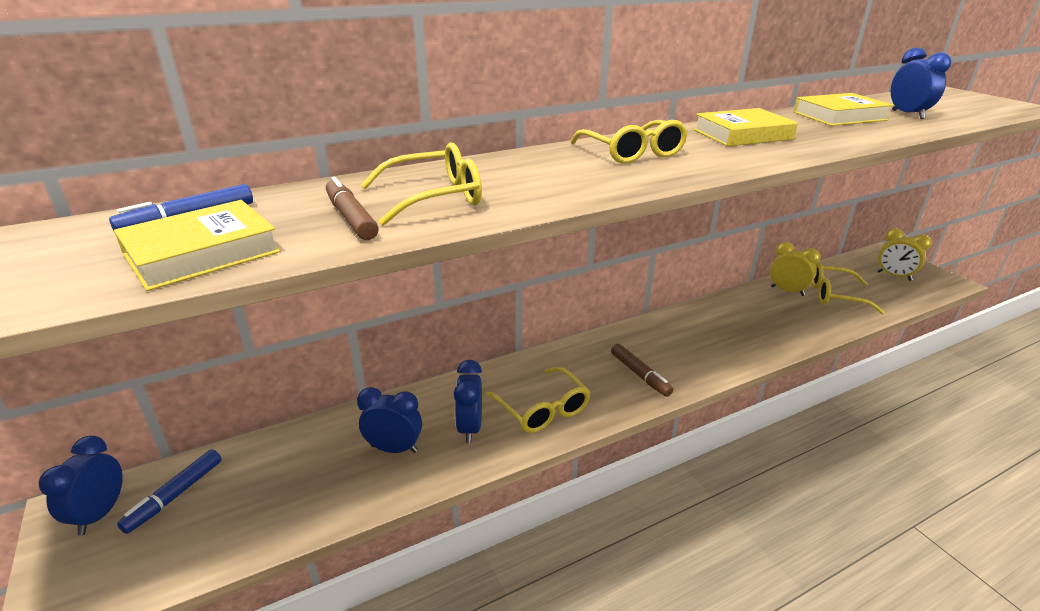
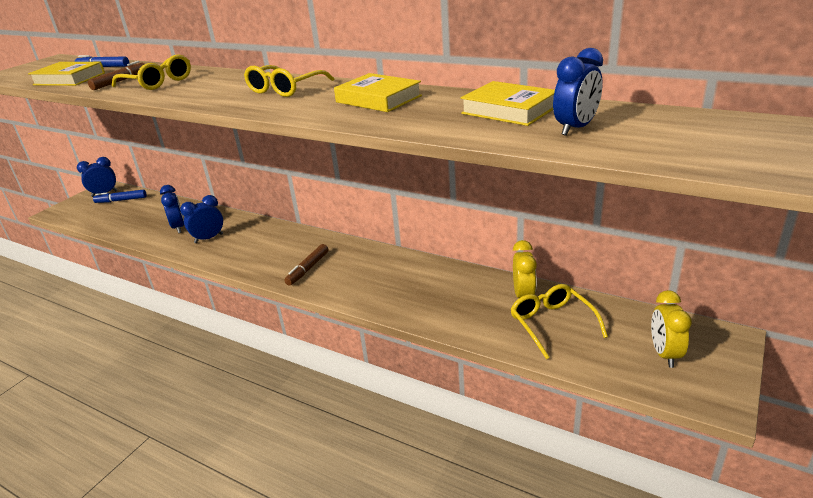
camera: 60 degrees right, 0 degrees up
(542, 409) = (241, 251): yellow glasses -> none

